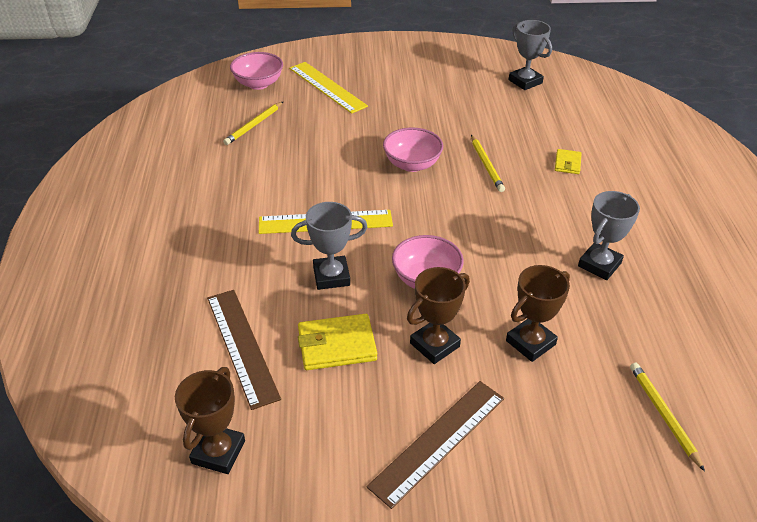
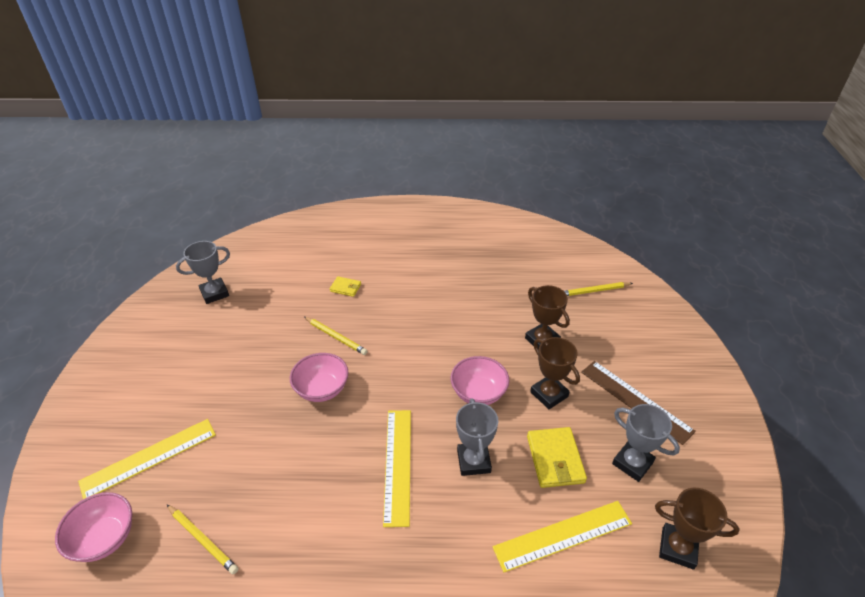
camera: 85 degrees left, 0 degrees up
(242, 346) = (563, 535): brown ruler -> yellow ruler
(486, 165) = (336, 337): yellow pencil -> yellow pencil turned 45 degrees clockwise
(599, 265) = (465, 292): grey trophy -> grey trophy (632, 463)

